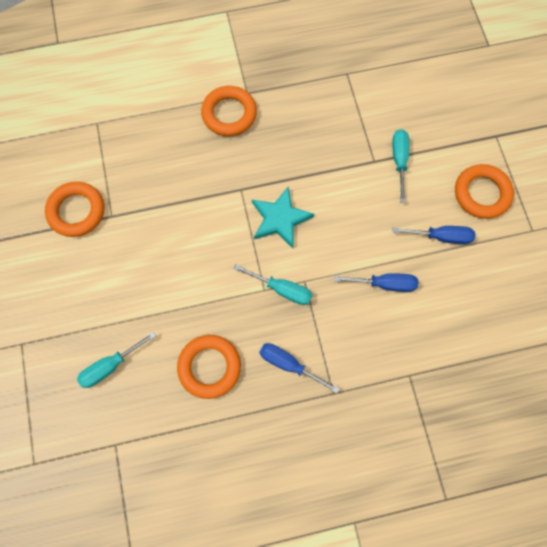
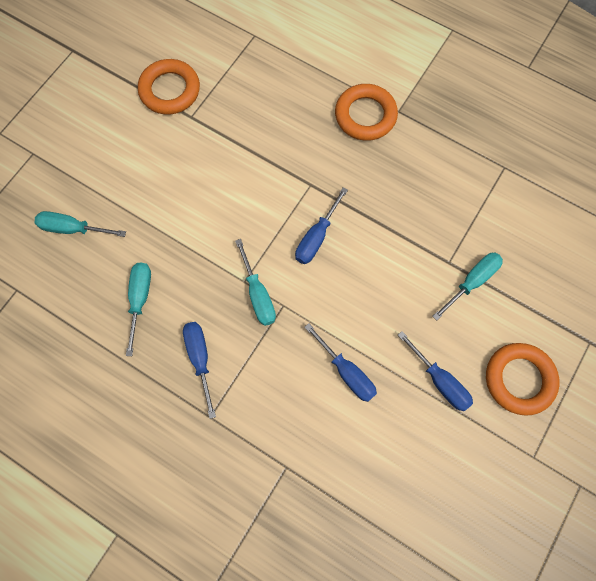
camera: 45 degrees right, 0 degrees up
(209, 367) = (140, 300): orange ring -> turquoise screwdriver
(280, 219) = (317, 237): turquoise star -> blue screwdriver

